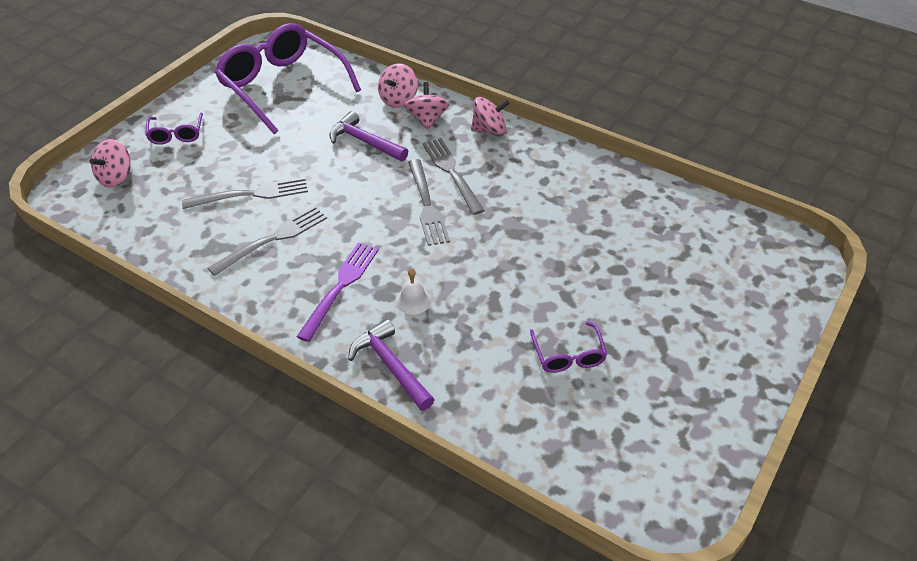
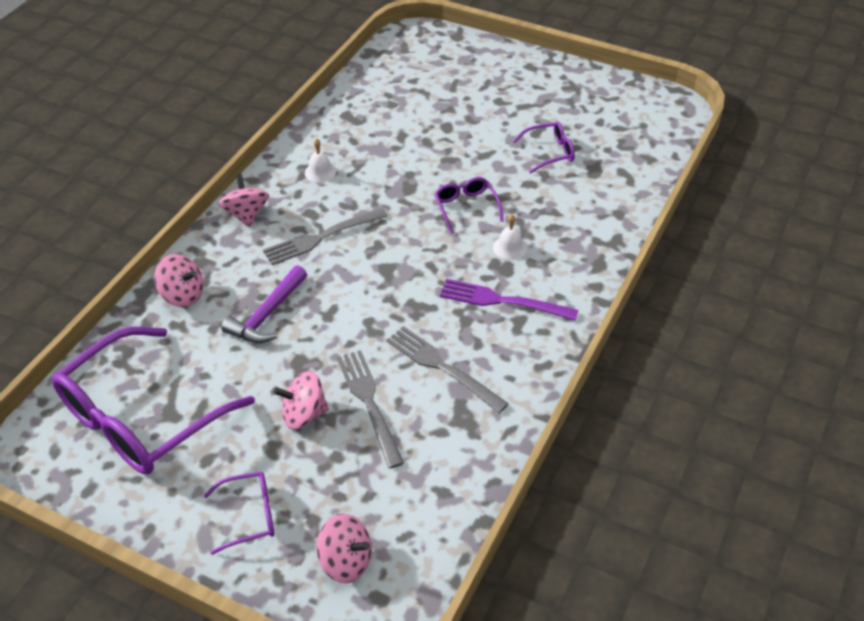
camera: 95 degrees left, 0 degrees up
(391, 366) = (590, 253): purple hammer -> none
(427, 120) = (225, 266): pink spinning top -> pink spinning top (304, 414)
(427, 205) = (375, 251): grey fork -> none
(478, 273) = (466, 208): none -> purple glasses
(545, 174) = (320, 172): none -> white bell

